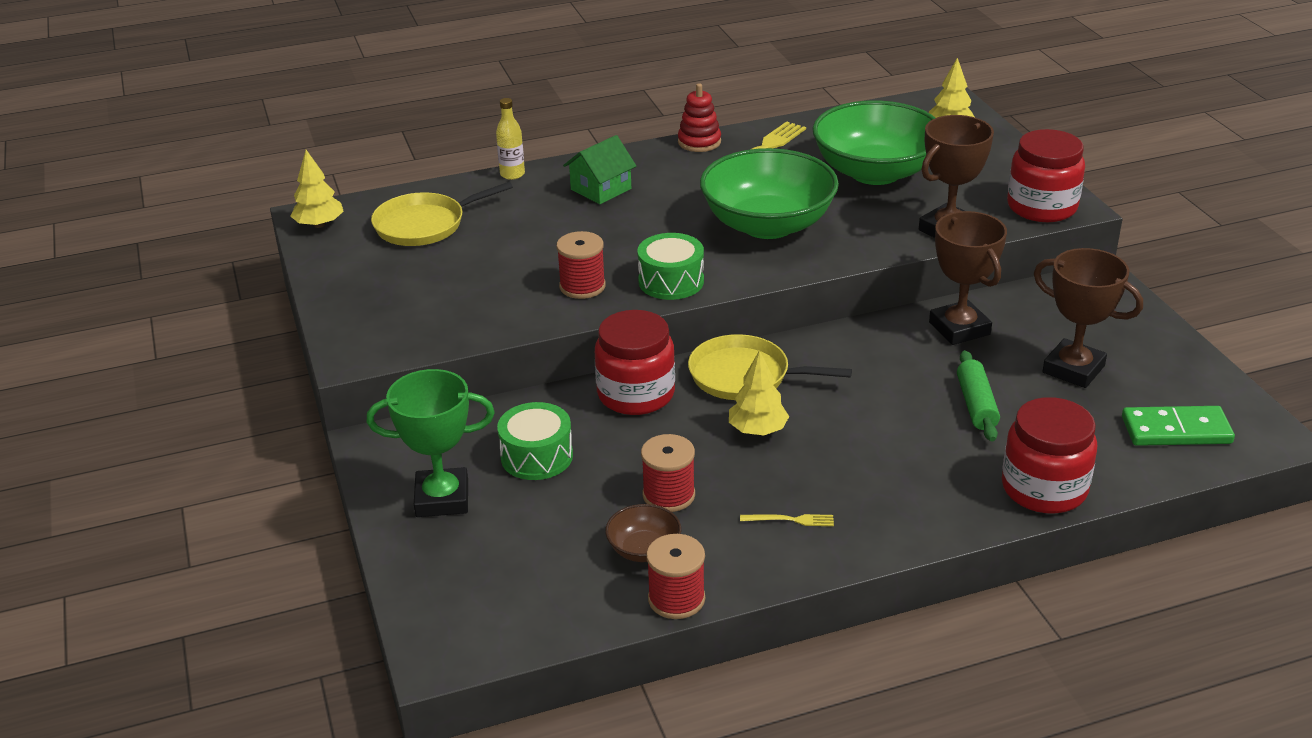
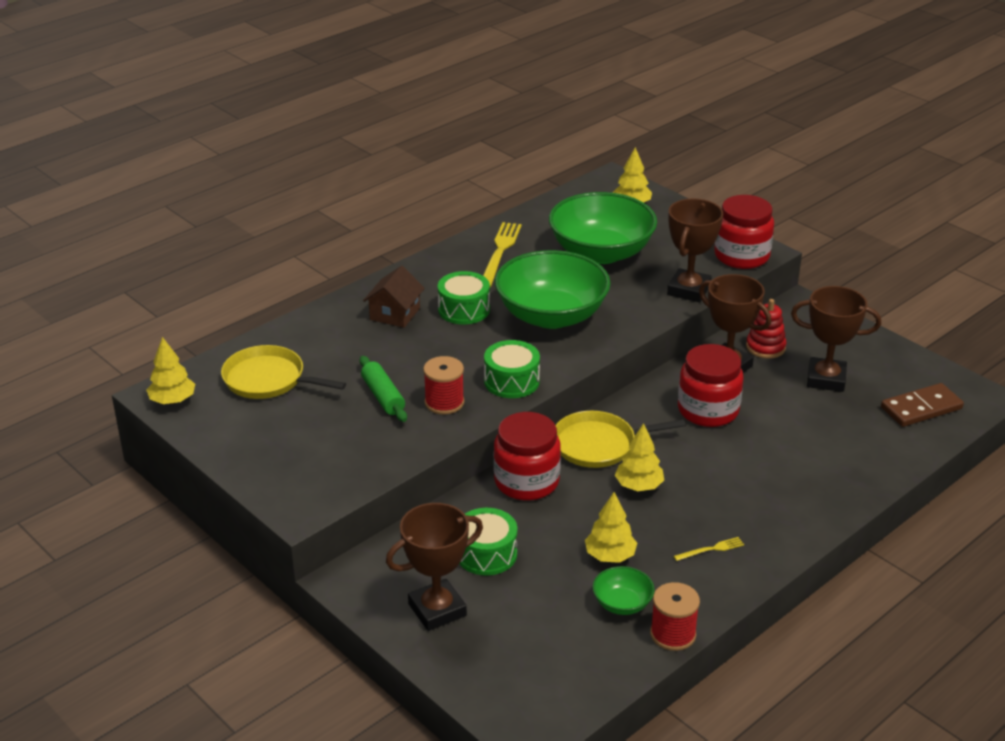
camera: 25 degrees left, 0 degrees up
(424, 225) = (268, 379): yellow pan -> yellow pan turned 75 degrees clockwise
(442, 499) = (437, 610): green trophy -> brown trophy
(512, 174) = (309, 316): yellow bottle -> none
(601, 189) = (395, 314): green house -> brown house
(644, 549) = (622, 604): brown bowl -> green bowl
(669, 495) = (610, 556): red spool -> yellow tree
(676, 199) = (464, 309): none -> green drum
(699, 142) = (444, 254): red stacking toy -> red stacking toy (765, 347)
(976, 405) = (779, 424): green rolling pin -> green rolling pin (383, 396)
(1044, 489) = (865, 476): red jar -> red jar (708, 410)
(1176, 430) = (921, 408): green domino -> brown domino

